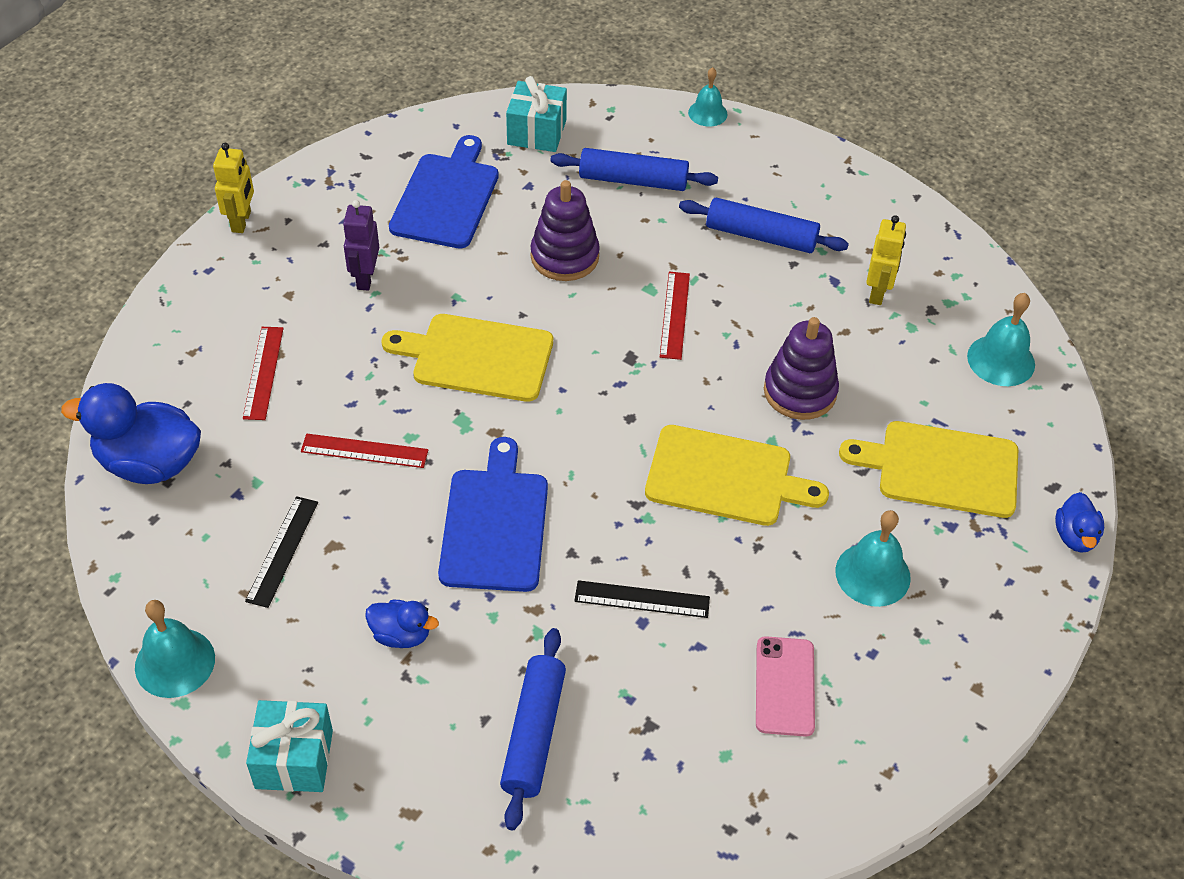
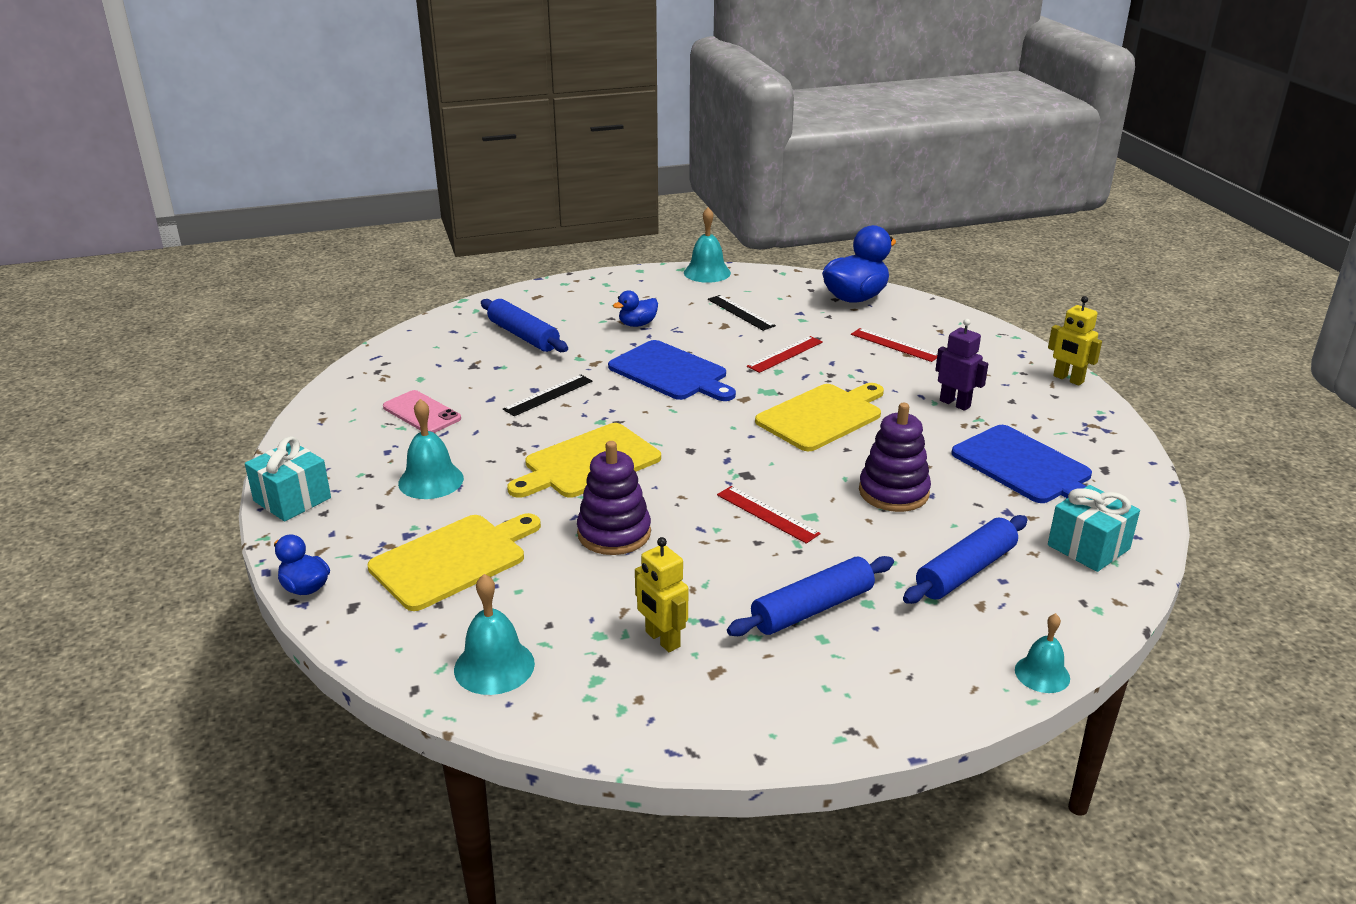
camera: 130 degrees right, 20 degrees down
(294, 759) = (609, 282): turquoise gift -> turquoise gift (292, 499)

